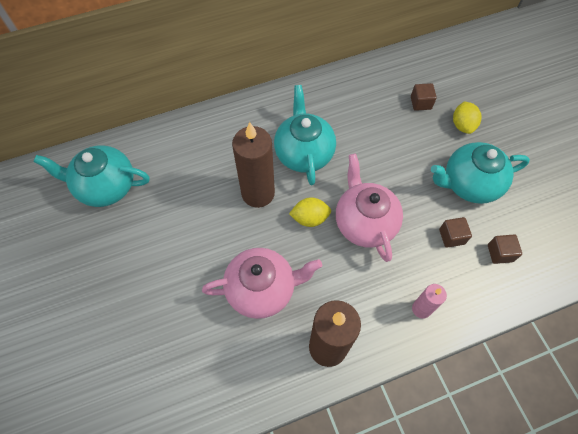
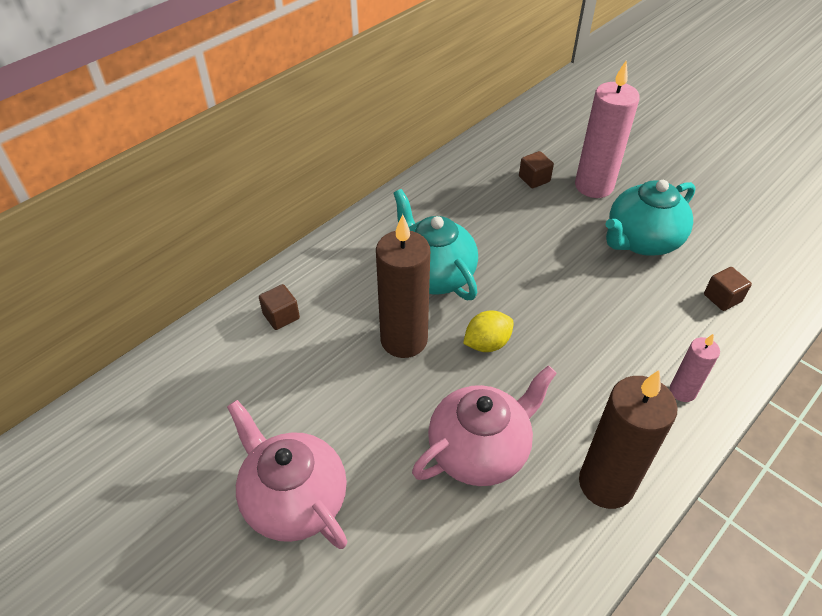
camera: 25 degrees left, 15 degrees down
(105, 186) = (184, 410): turquoise teapot -> none
(364, 222) = (555, 323): pink teapot -> pink teapot (294, 499)
(451, 236) = (661, 301): brown cube -> brown cube (281, 316)
(462, 125) = (594, 186): yellow lemon -> pink candle

